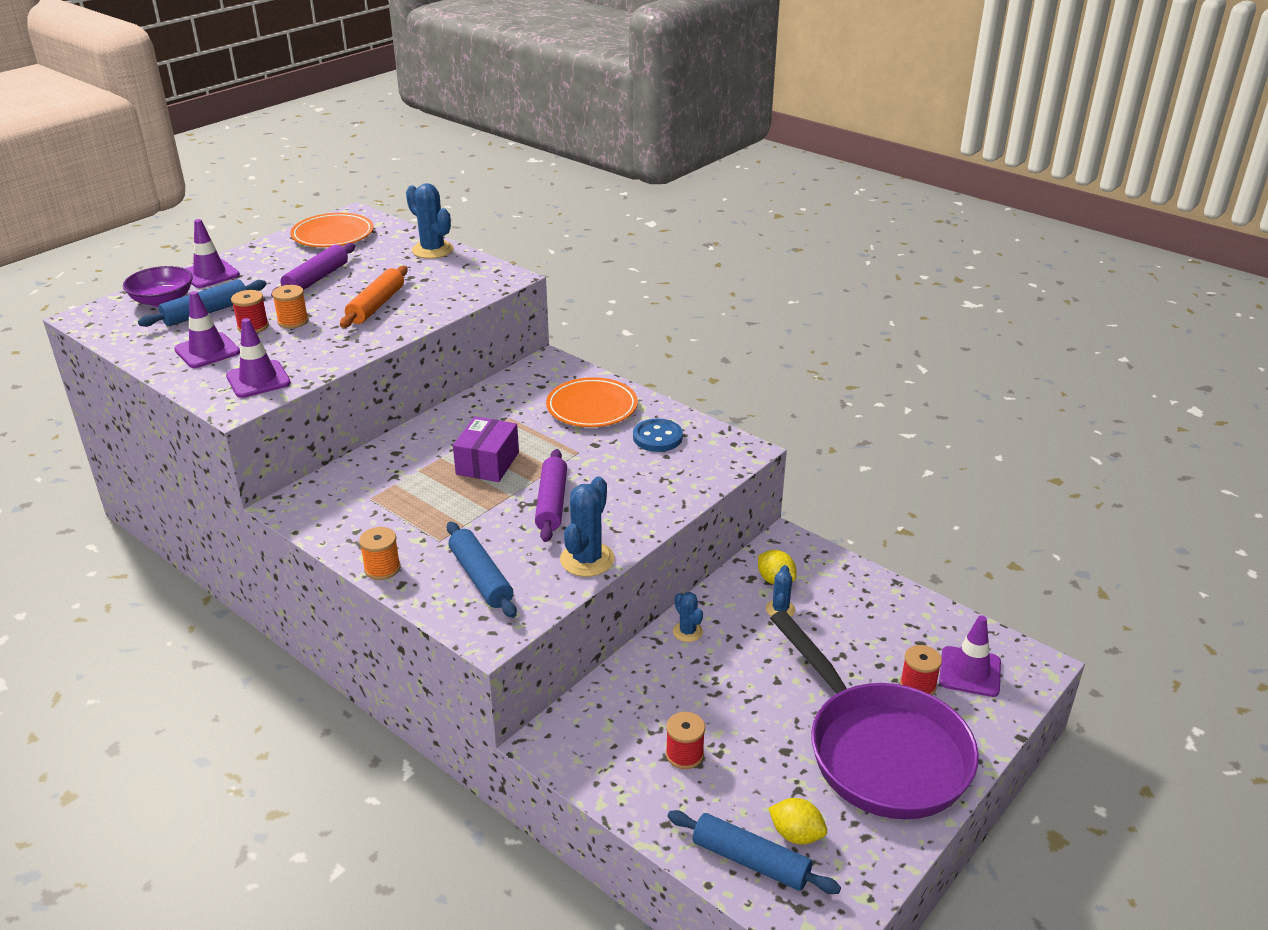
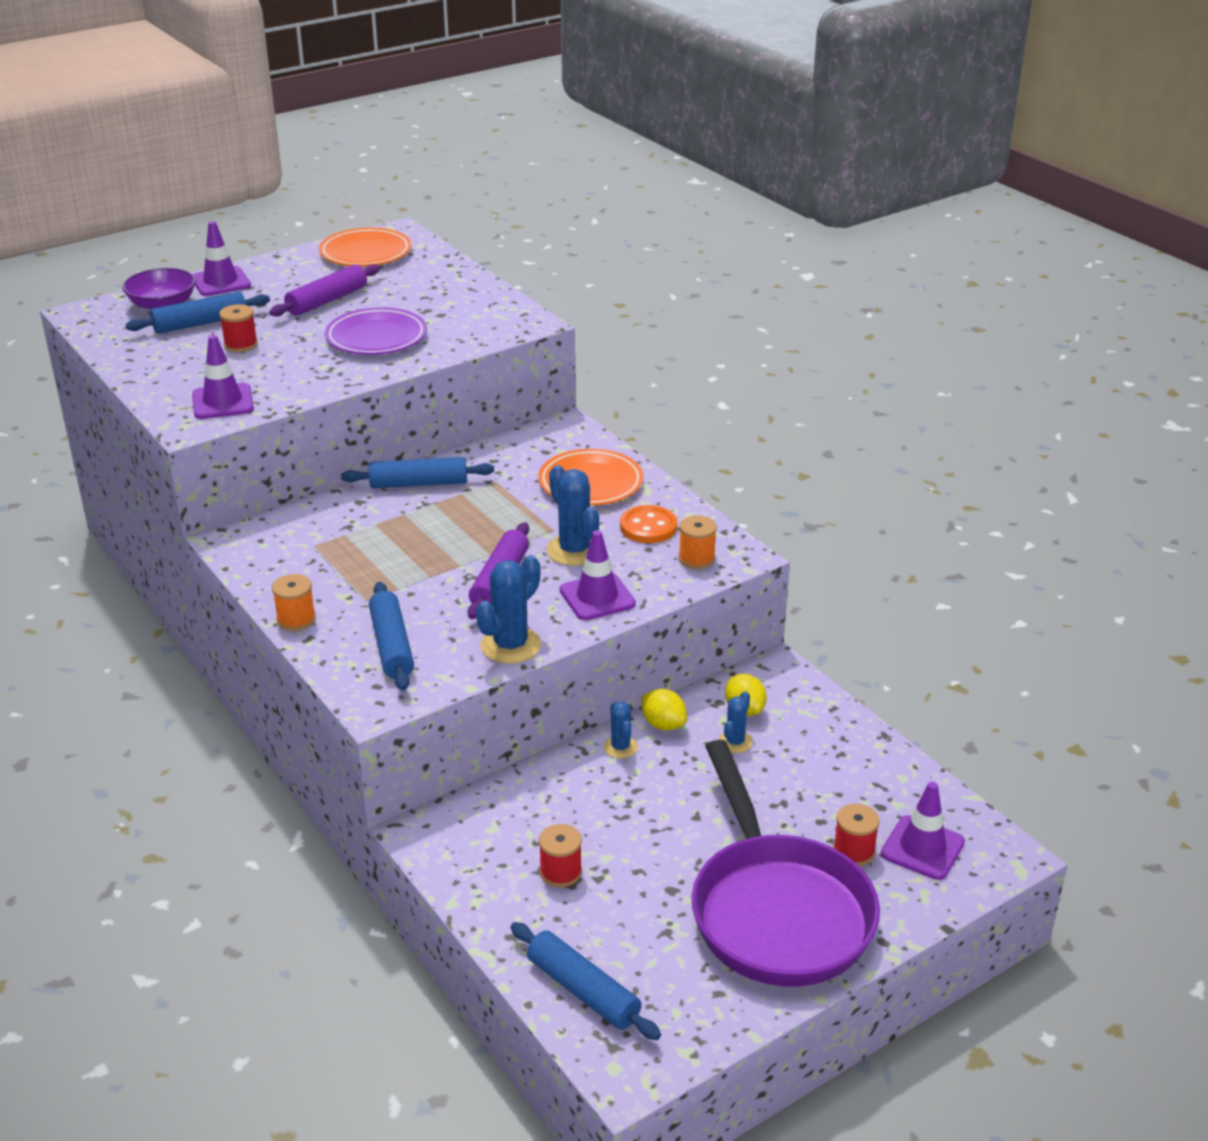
camera: 15 degrees right, 0 degrees up
(207, 351) = (185, 365): purple traffic cone -> purple traffic cone (597, 597)
(293, 321) = (283, 344): orange spool -> orange spool (696, 559)
(376, 305) = (376, 337): orange rolling pin -> purple plate
(432, 250) = (464, 282): blue cactus -> blue cactus (574, 550)
(442, 429) = (418, 483): none -> blue rolling pin
(487, 463) = (450, 527): purple box -> none
(657, 437) = (648, 527): blue button -> orange button
(796, 834) = (644, 975): yellow lemon -> yellow lemon (663, 724)

